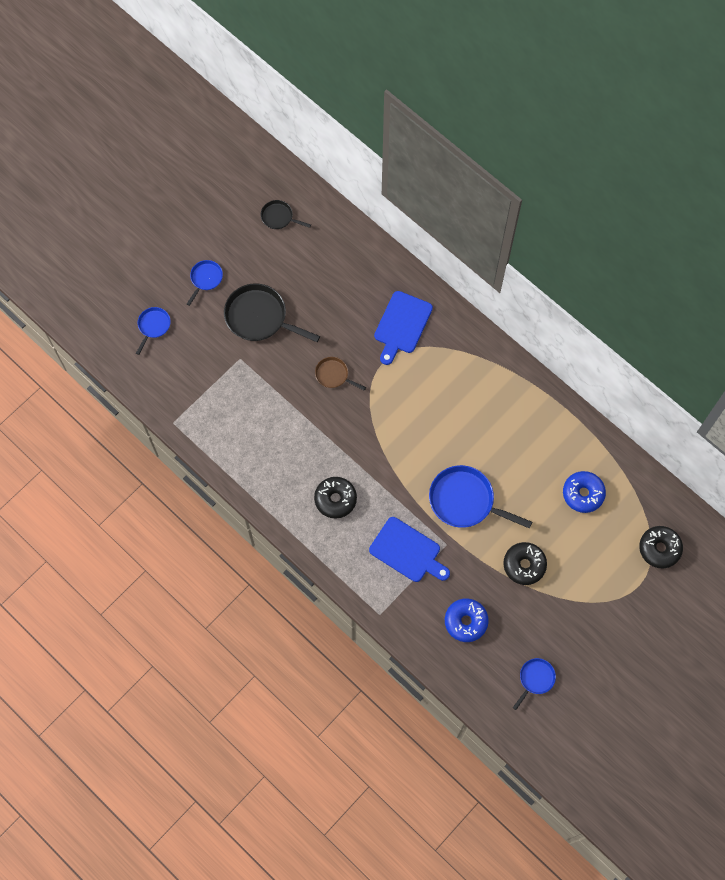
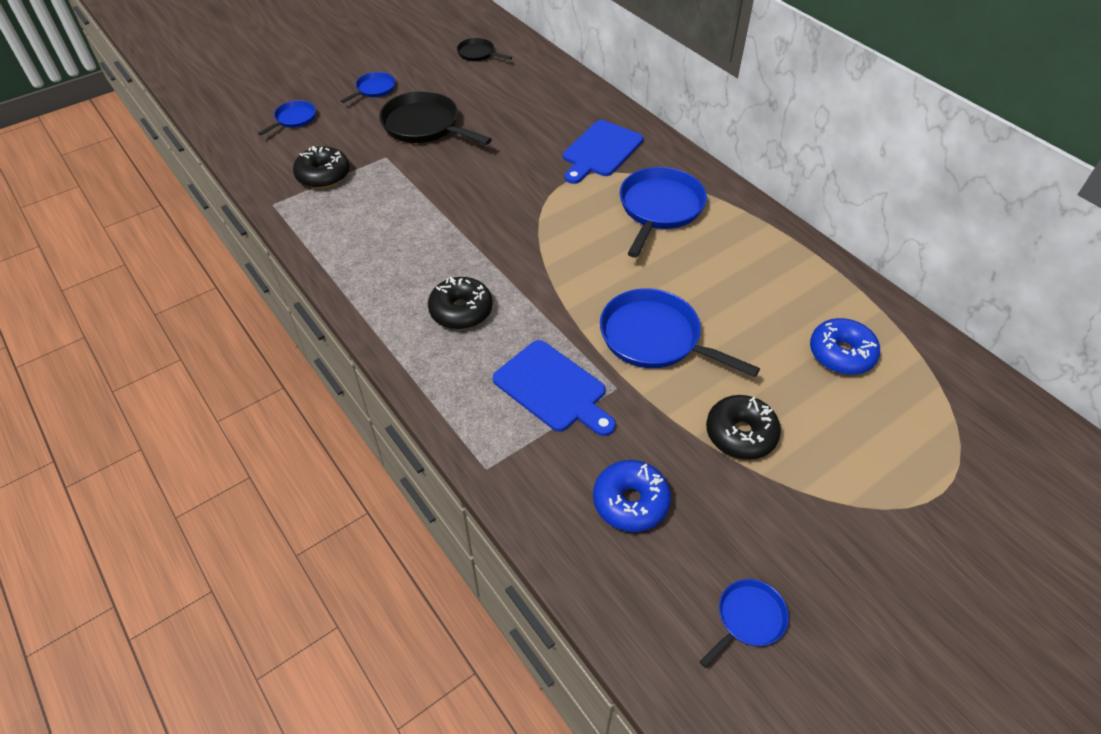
camera: 10 degrees right, 20 degrees down
(333, 375) = (500, 185): brown pan -> none
(454, 381) = (659, 208): none -> blue pan
(659, 548) = (974, 444): black donut -> black donut (323, 175)

